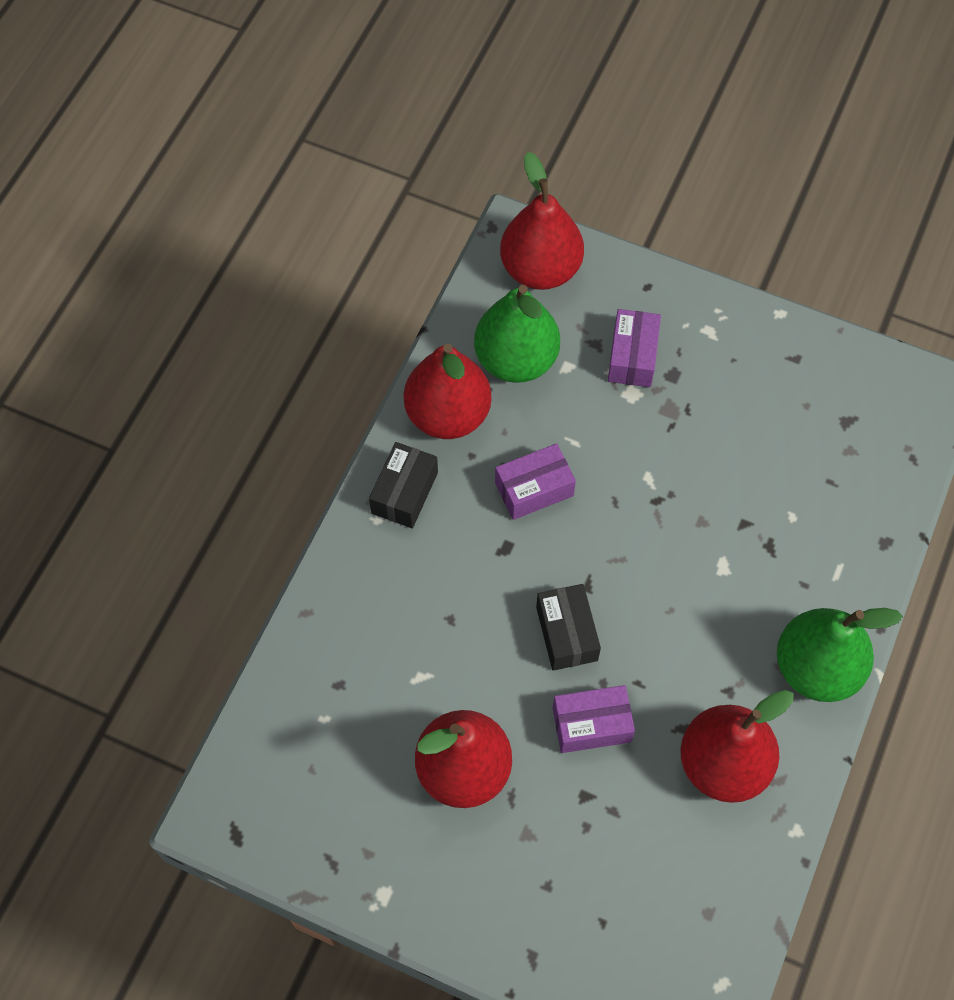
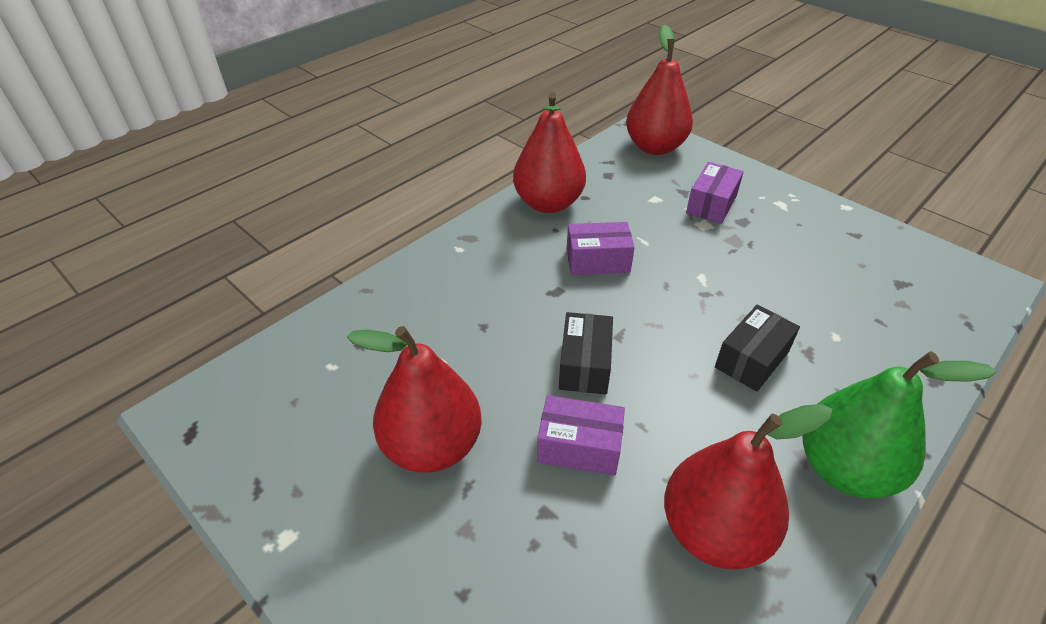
camera: 20 degrees right, 20 degrees down
(405, 493) = (490, 238): black box -> black box (752, 359)
(516, 360) = (616, 186): green pear -> none

